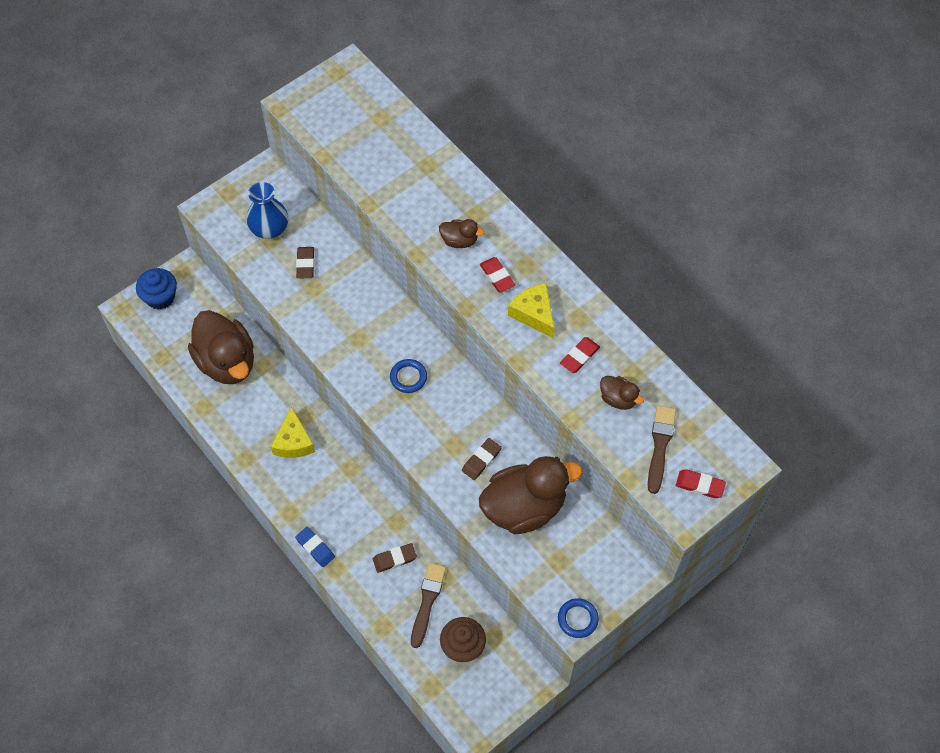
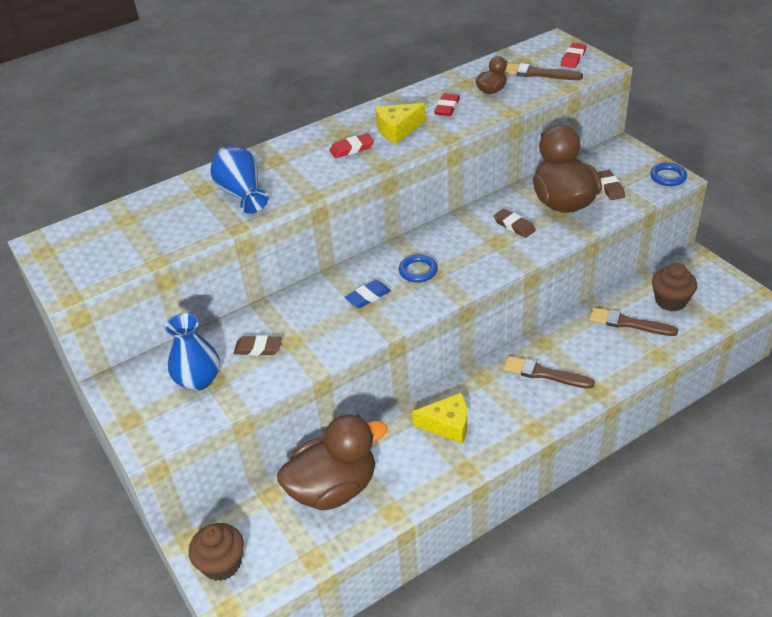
camera: 80 degrees left, 20 degrees down
(160, 297) = (222, 564): blue cupcake -> brown cupcake
(315, 548) = (576, 407): blue eraser -> blue eraser (368, 297)
(356, 521) = (544, 374): none -> brown brush
(394, 559) = (585, 345): brown eraser -> brown eraser (609, 187)
(420, 197) = (242, 194): none -> blue vase
(459, 241) = (303, 170): brown duck -> none
(579, 356) = (447, 108): red eraser -> red eraser turned 60 degrees clockwise

